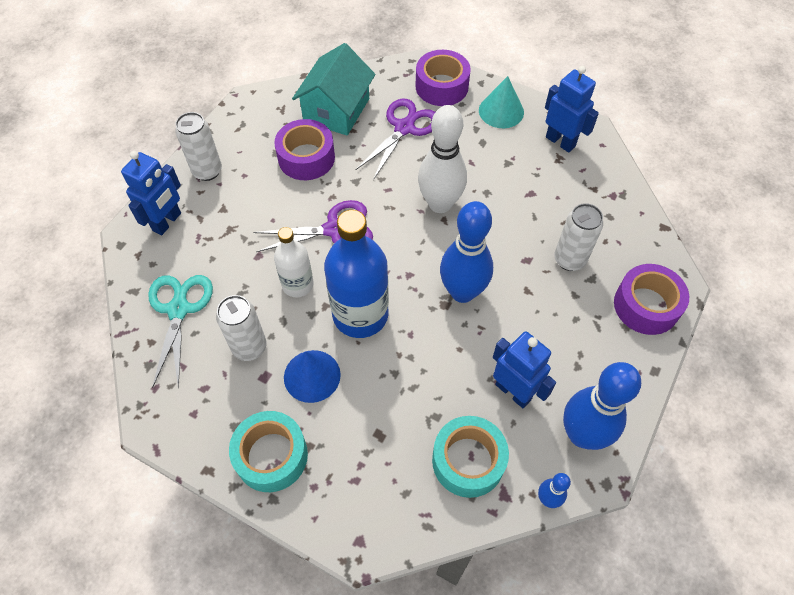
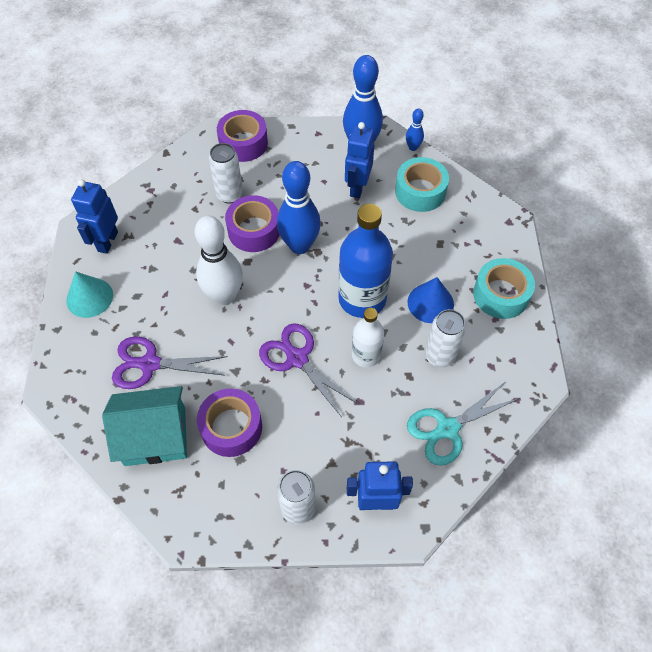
camera: 120 degrees left, 0 degrees up
(441, 86) = (77, 359): purple tape -> purple tape (254, 230)

